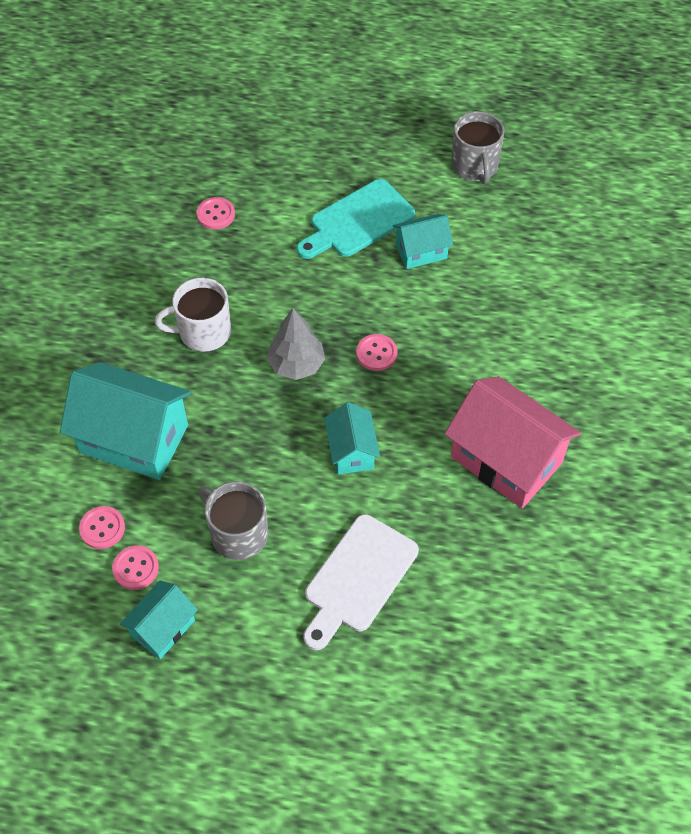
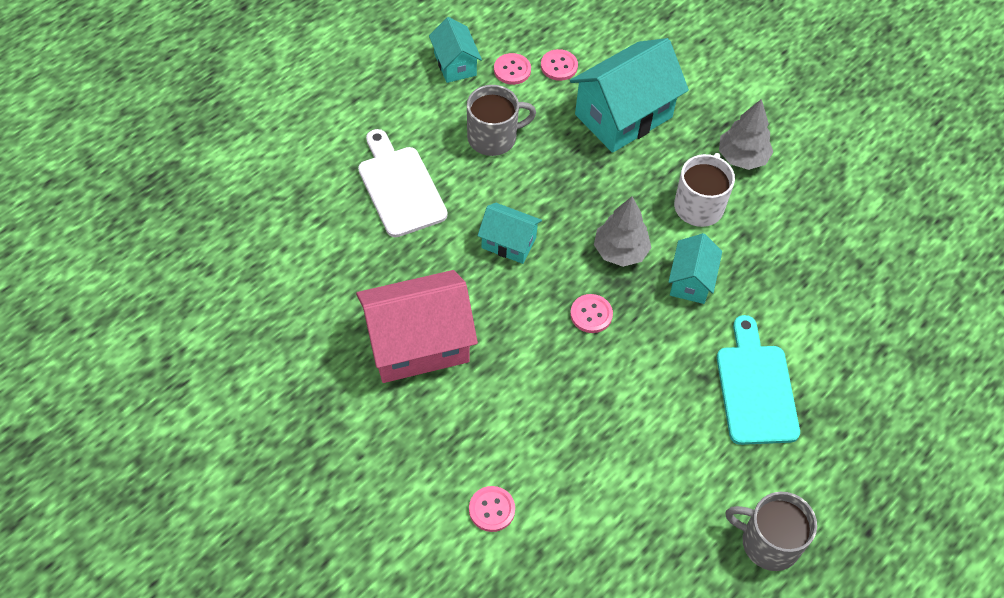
camera: 120 degrees right, 0 degrees up
(123, 325) = (742, 157): none -> grey tree
(216, 214) = (833, 279): pink button -> pink button (492, 509)
(421, 251) = (683, 419): turquoise house -> turquoise house (691, 281)

